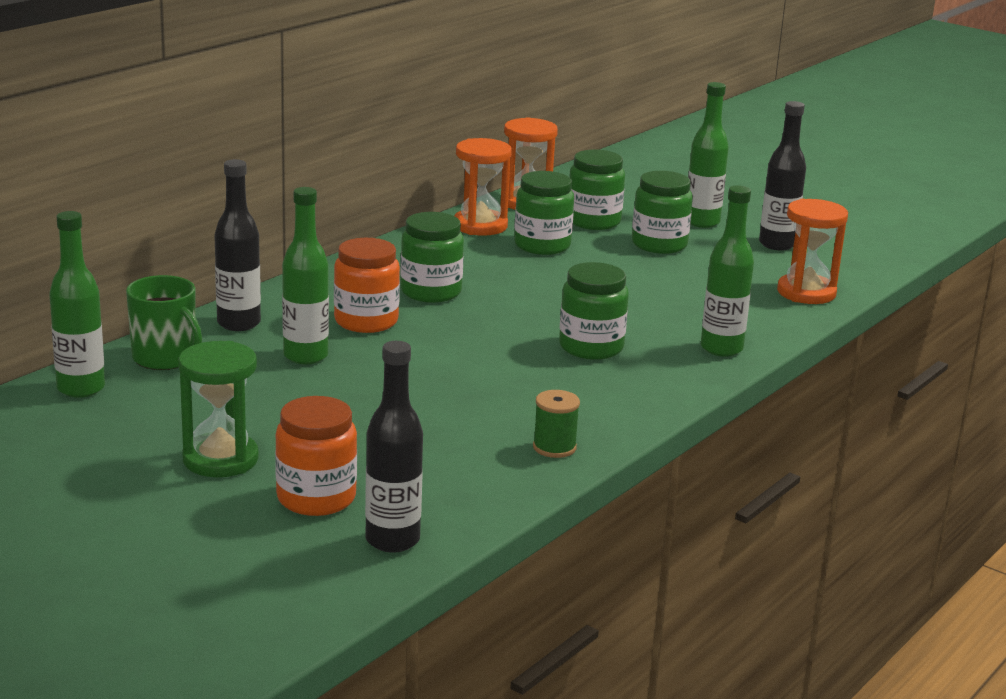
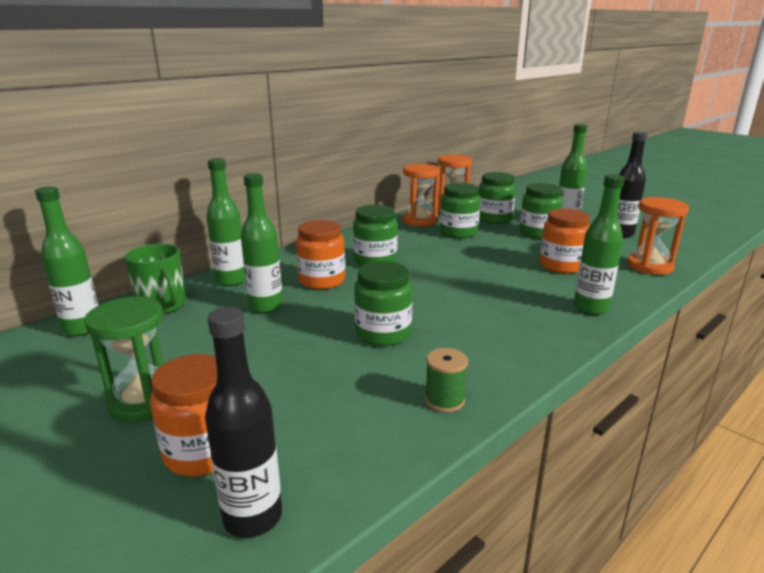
camera: 10 degrees right, 0 degrees up
(239, 323) = (231, 280): black bottle -> green bottle
(591, 347) = (486, 304): green jar -> green jar (383, 333)
(689, 294) = (561, 266): none -> orange jar

